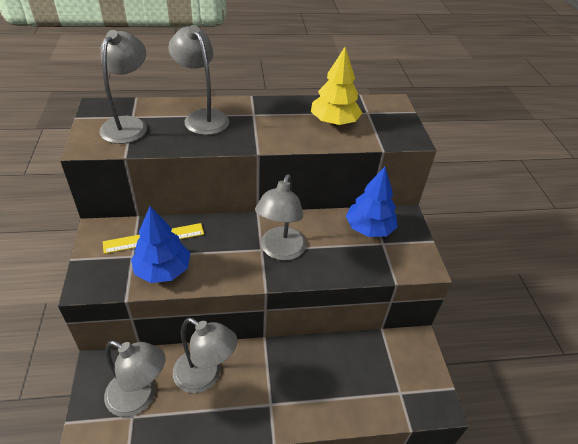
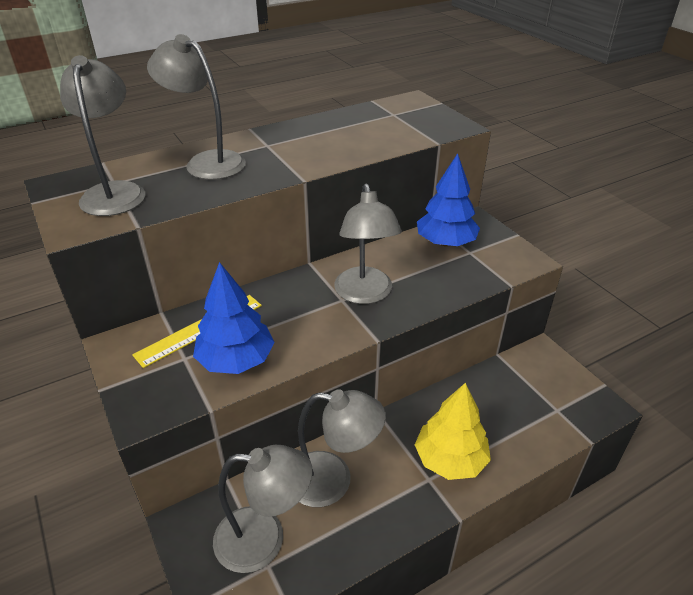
camera: 20 degrees left, 5 degrees down
(334, 122) = (365, 131): yellow tree -> yellow tree (450, 459)

